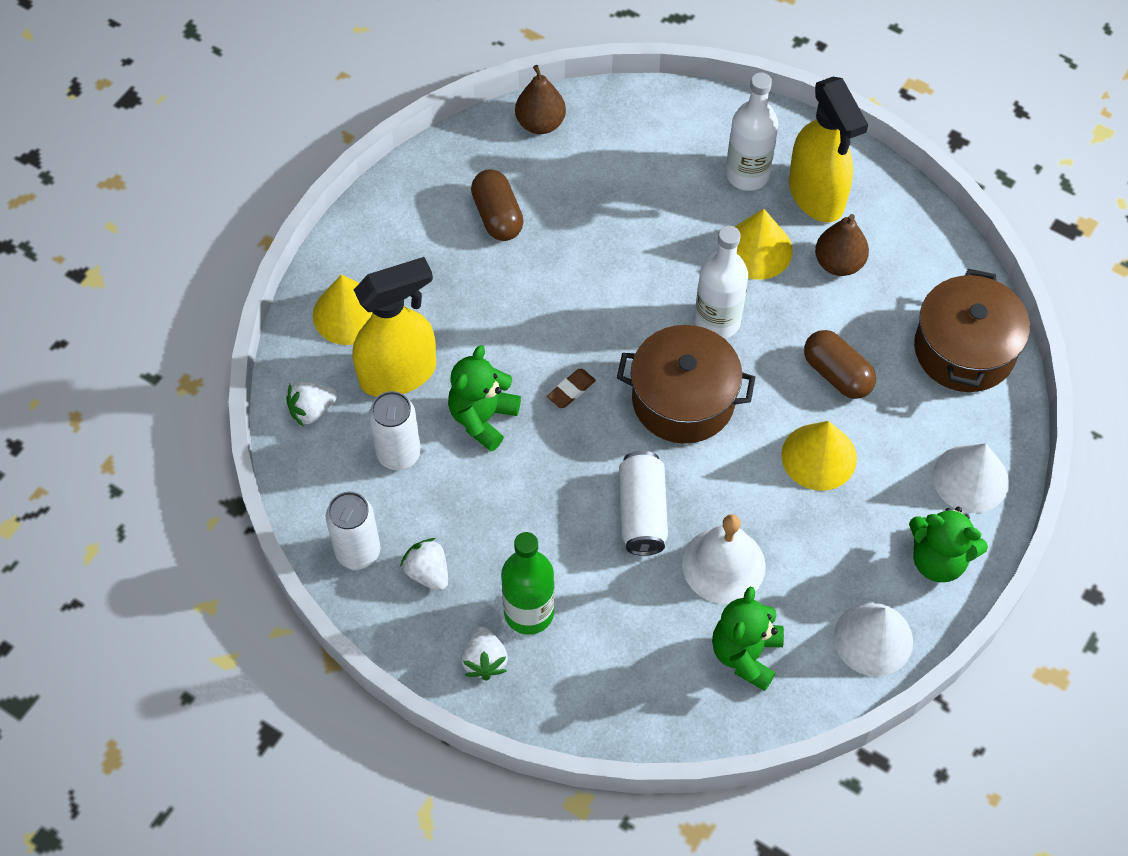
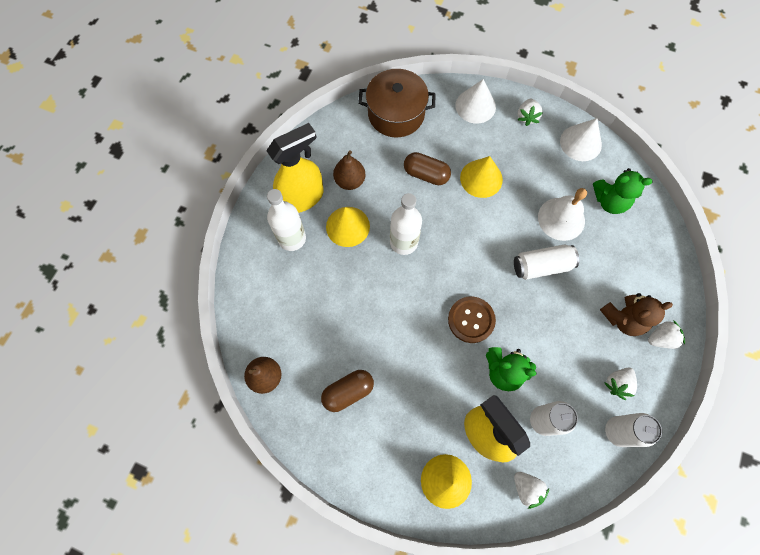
camera: 100 degrees left, 10 degrees up
(529, 612) = (623, 319): green bottle -> brown teddy bear
(571, 390) = (471, 320): brown eraser -> brown button
(683, 399) = (462, 254): brown pot -> none
(837, 374) = (426, 174): brown capsule -> brown capsule turned 75 degrees clockwise
(938, 560) = (527, 117): green teddy bear -> white strawberry

